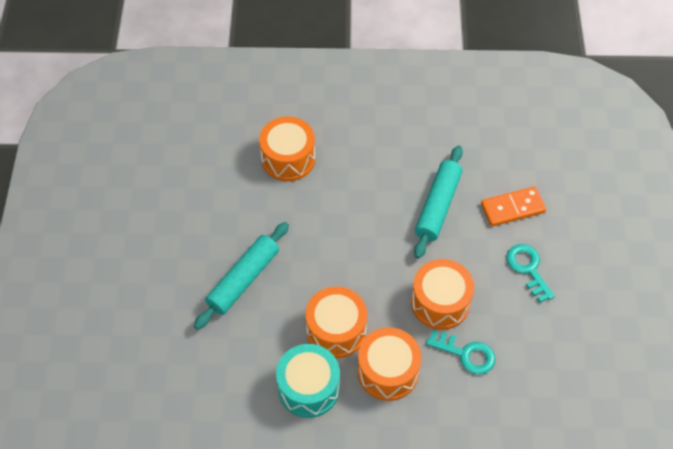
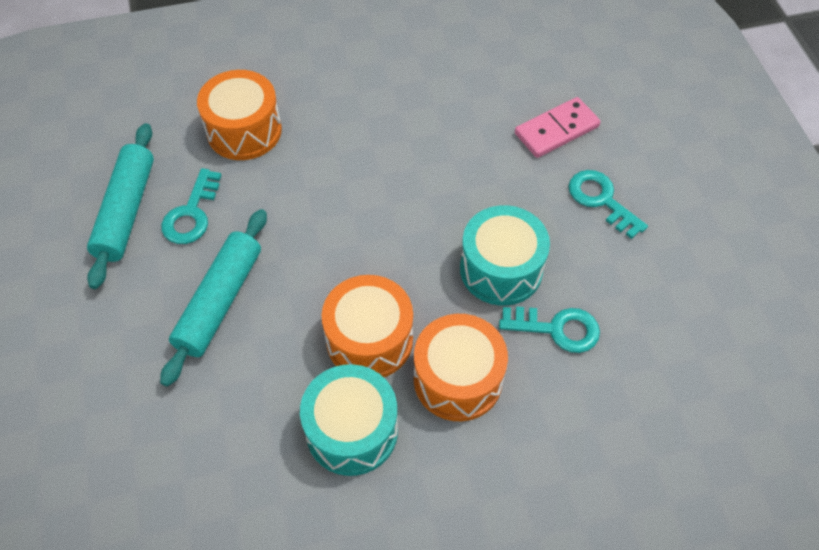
camera: 15 degrees left, 0 degrees up
(238, 213) = (191, 214): none -> turquoise key
(437, 206) = (459, 148): turquoise rolling pin -> turquoise rolling pin (126, 211)
(440, 302) = (501, 269): orange drum -> turquoise drum
(512, 208) = (556, 130): orange domino -> pink domino

